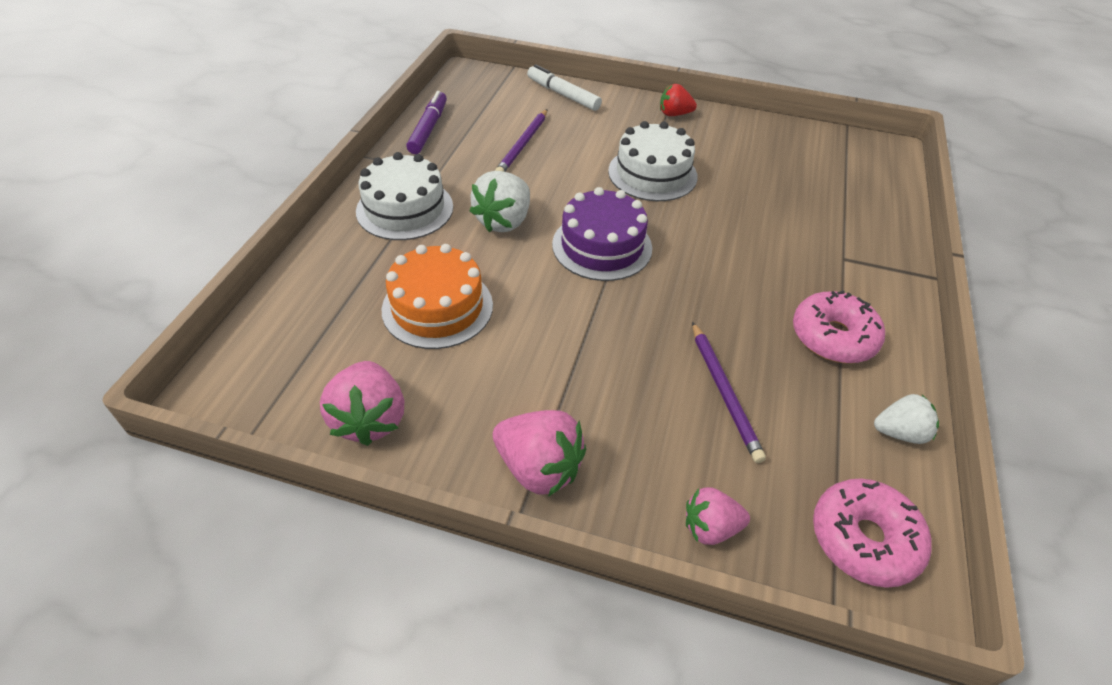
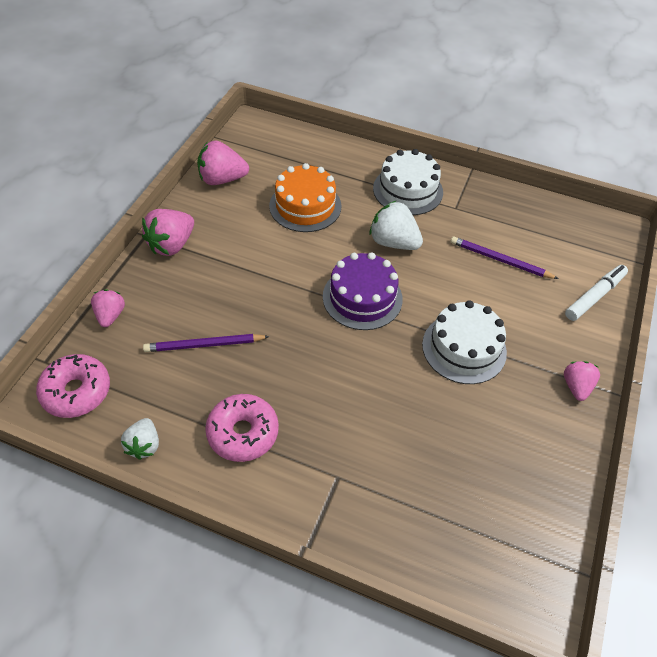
camera: 95 degrees right, 5 degrees up
(428, 129) = (516, 202): purple marker -> none
(674, 114) = (576, 387): red strawberry -> pink strawberry

